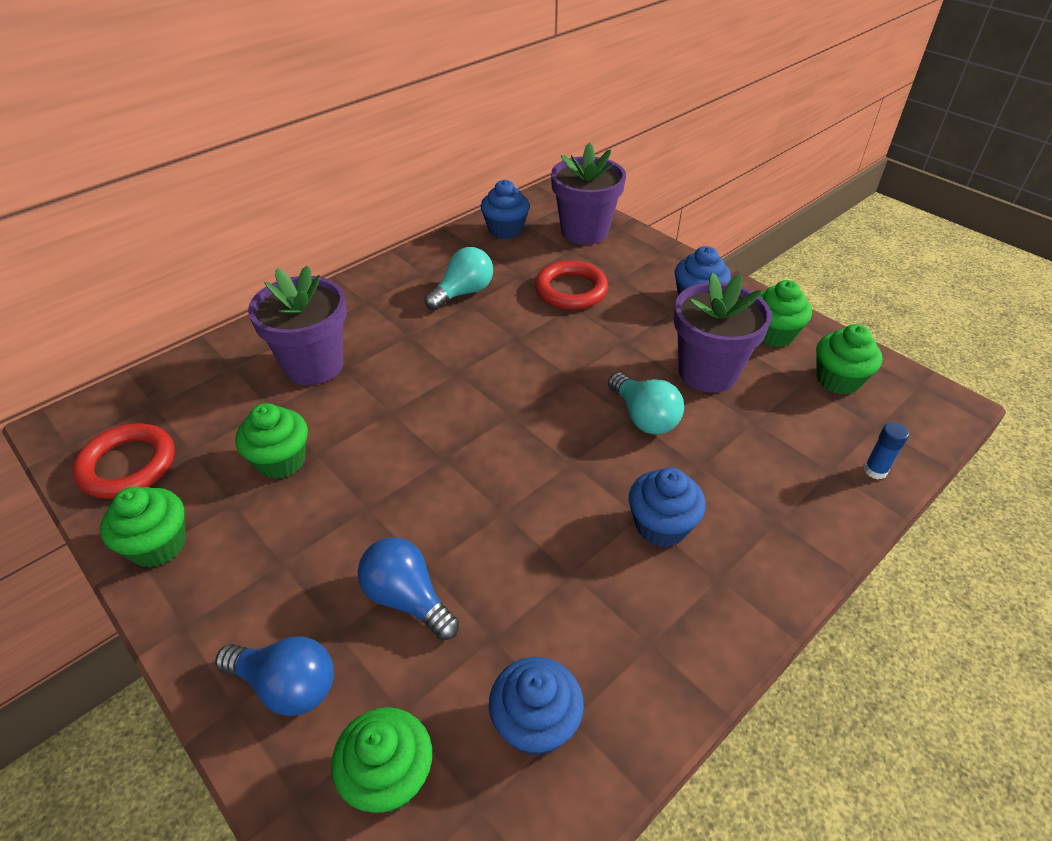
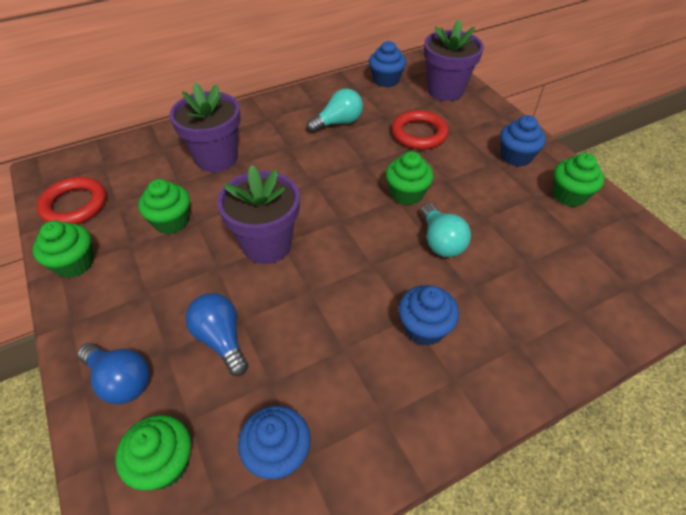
camera: 15 degrees right, 5 degrees up
(708, 372) = (504, 216): purple flower pot -> purple flower pot (267, 245)
(838, 380) = (611, 242): green cupcake -> green cupcake (406, 194)
(875, 470) = (616, 322): blue glue stick -> none

